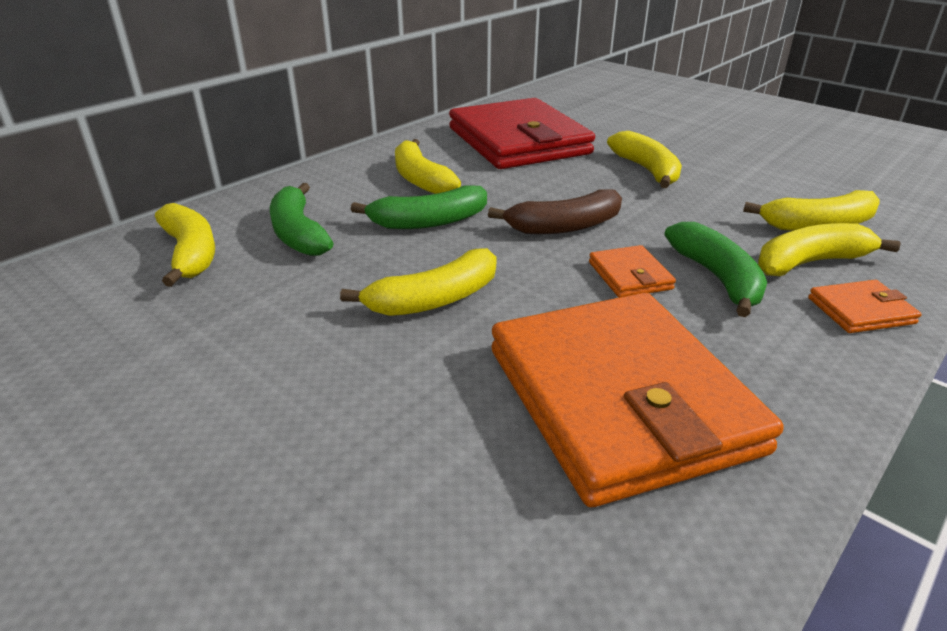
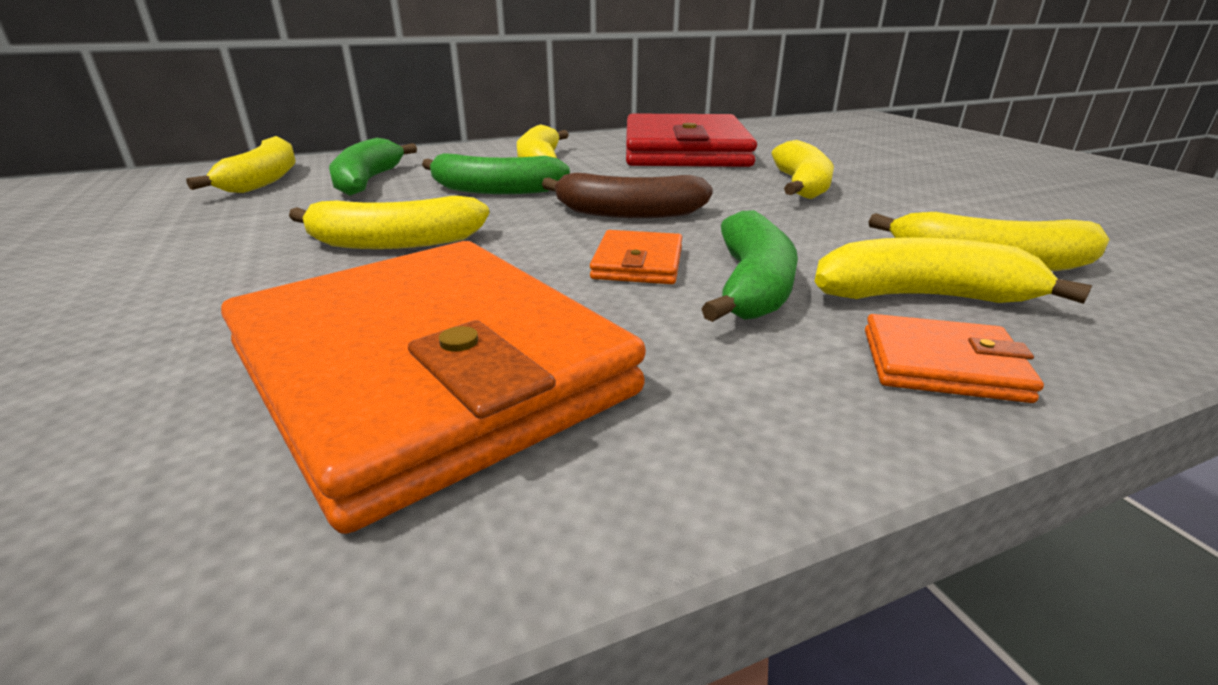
camera: 25 degrees right, 5 degrees down
(619, 399) = (428, 371): orange wallet -> orange wallet turned 45 degrees counterclockwise

